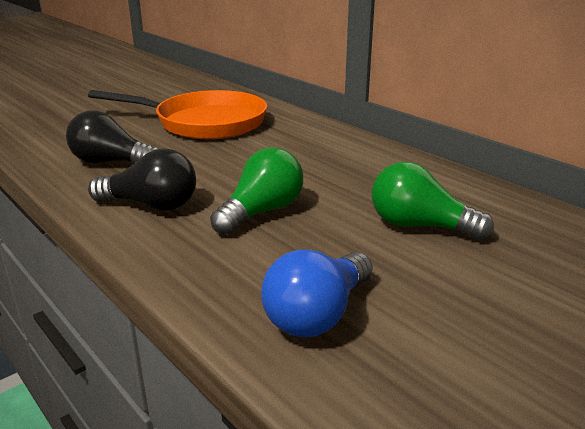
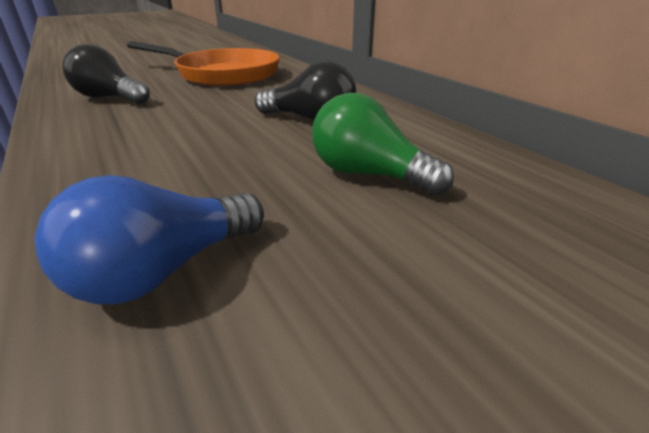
camera: 10 degrees right, 5 degrees up
(151, 205) = (105, 133): black light bulb -> black light bulb (311, 119)
(262, 212) = (206, 147): green light bulb -> none

